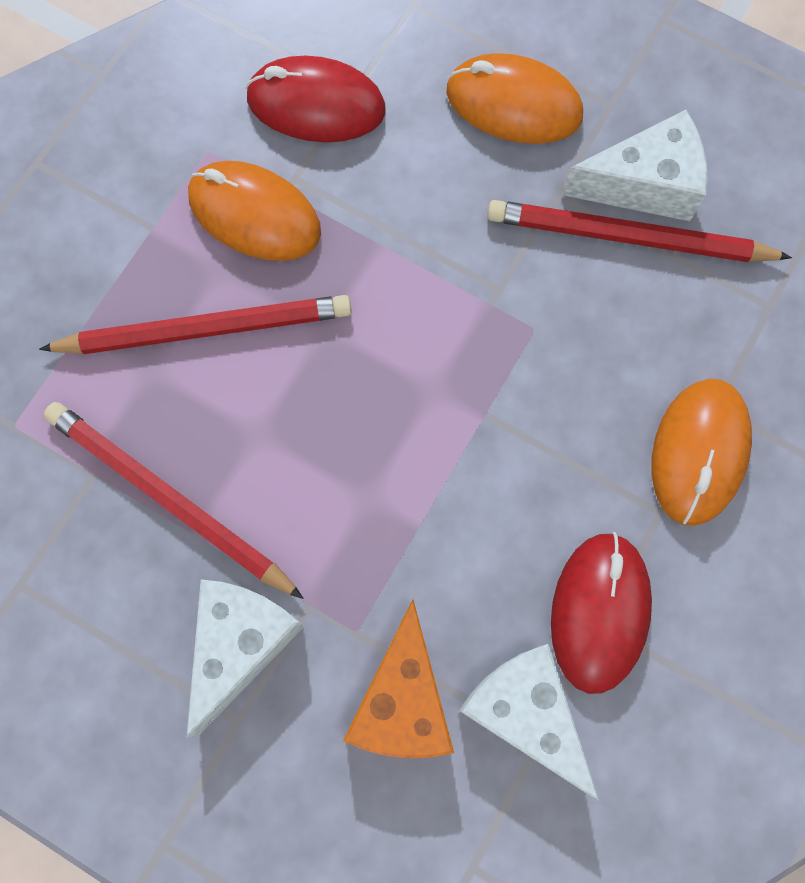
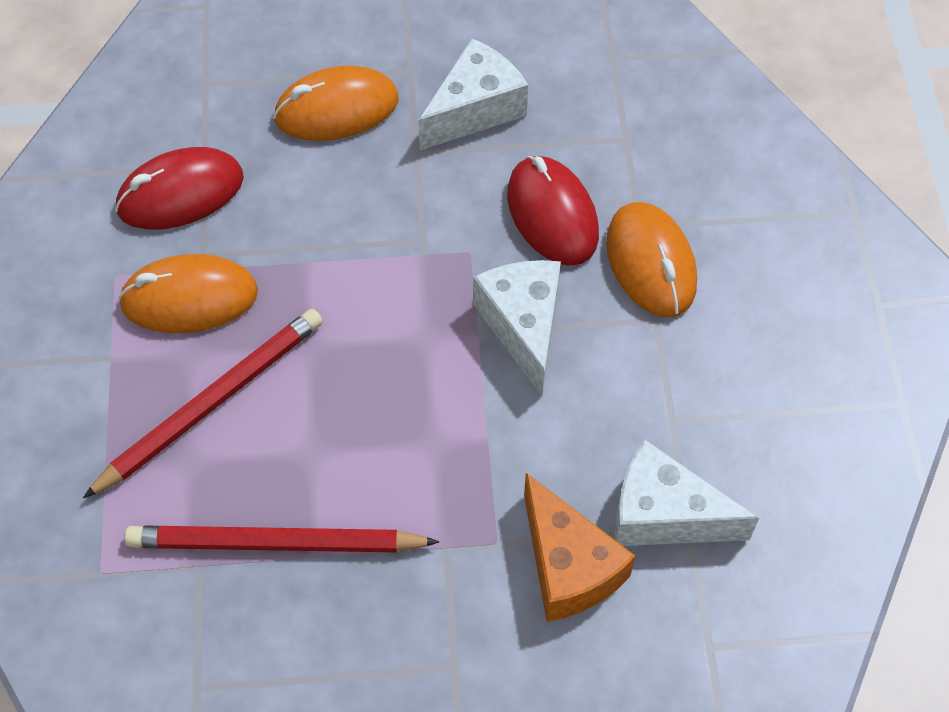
camera: 35 degrees left, 15 degrees down
(240, 644) = (414, 610): white cheese -> white cheese (523, 326)
(599, 612) = (664, 412): red mouse -> red mouse (552, 214)
(629, 238) = (492, 151): red pencil -> none

